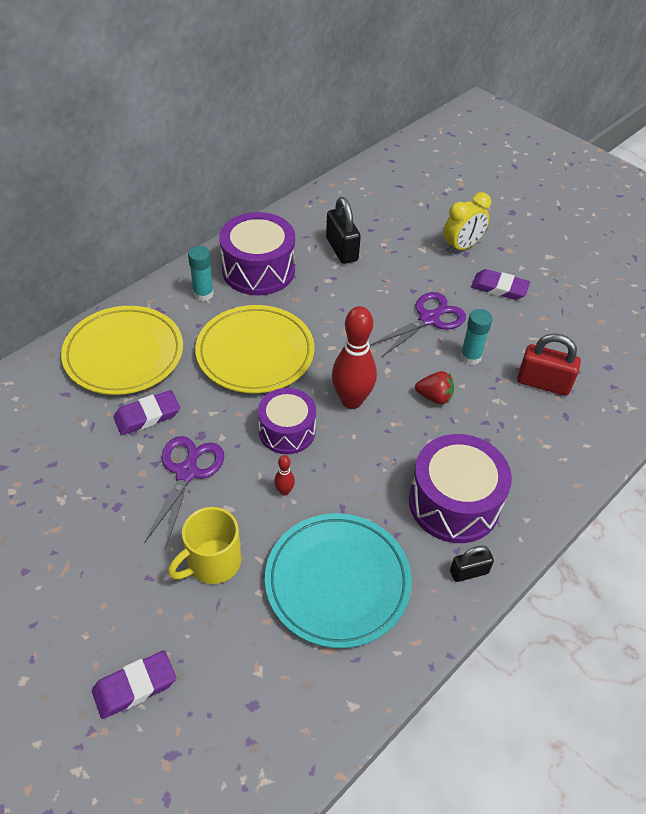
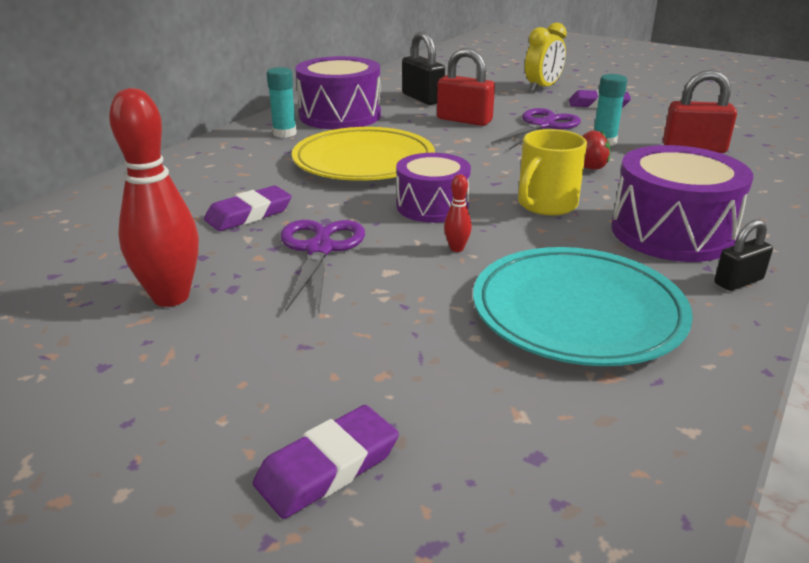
camera: 10 degrees left, 20 degrees down
(124, 354) = (203, 177): yellow plate -> none
(212, 562) = (392, 319): yellow mug -> yellow mug (546, 205)
(351, 400) = (495, 179): red bowling pin -> red bowling pin (171, 297)
(364, 297) = (464, 120): none -> red padlock

